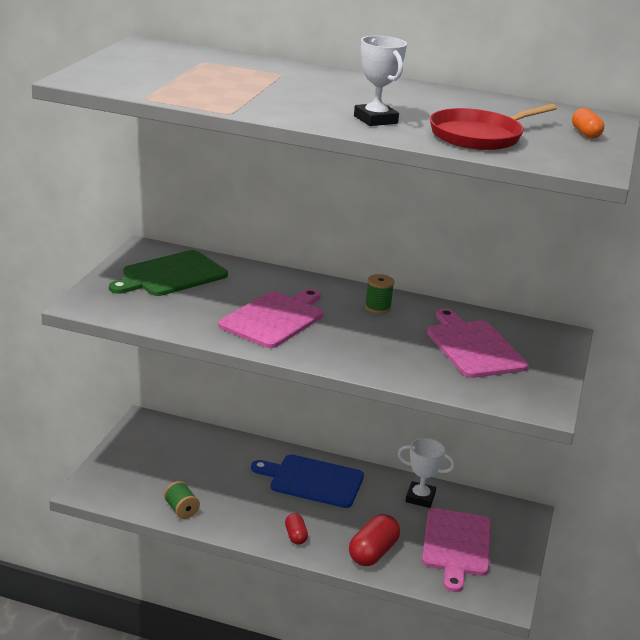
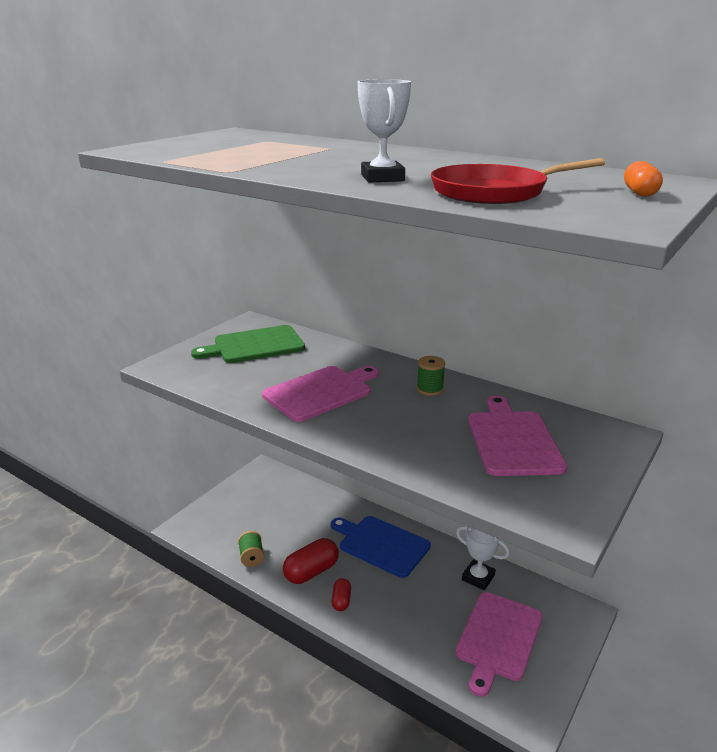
camera: 20 degrees right, 0 degrees up
(373, 553) = (409, 632): red capsule -> red capsule (311, 572)

